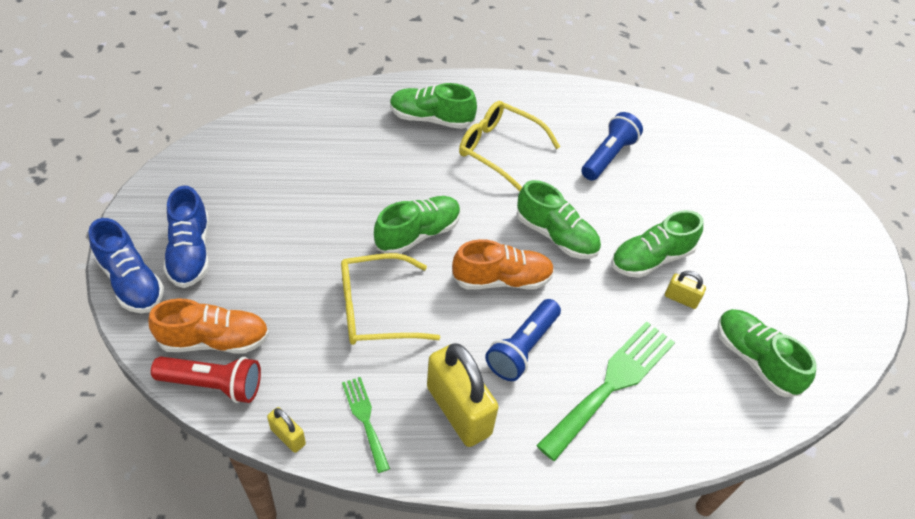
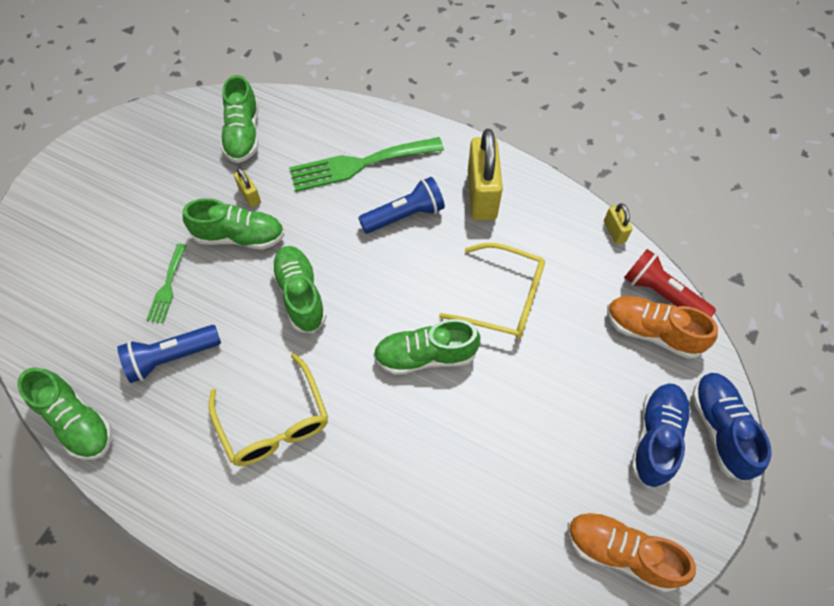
camera: 145 degrees left, 10 degrees up
(365, 419) = (553, 219): green fork -> green fork (167, 287)
(431, 119) = (317, 509): green shoe -> green shoe (77, 421)
(502, 279) = (380, 276): orange shoe -> orange shoe (620, 552)

